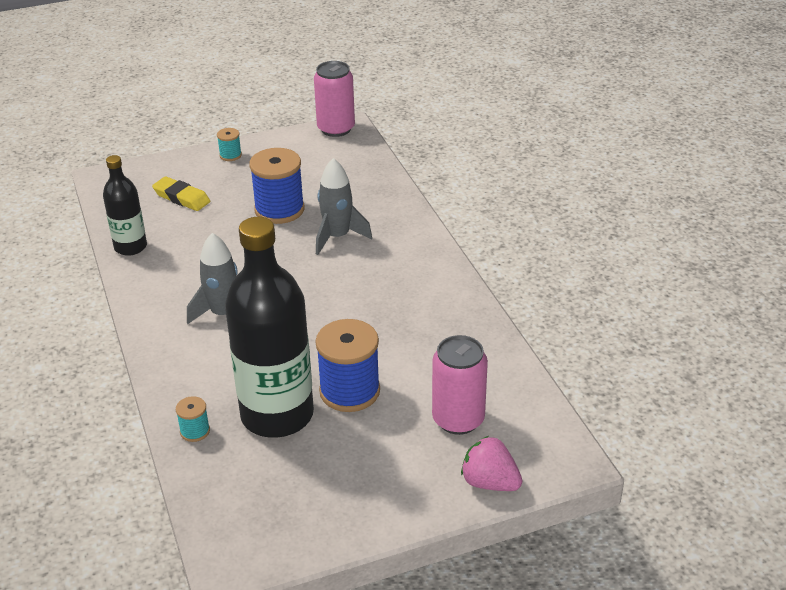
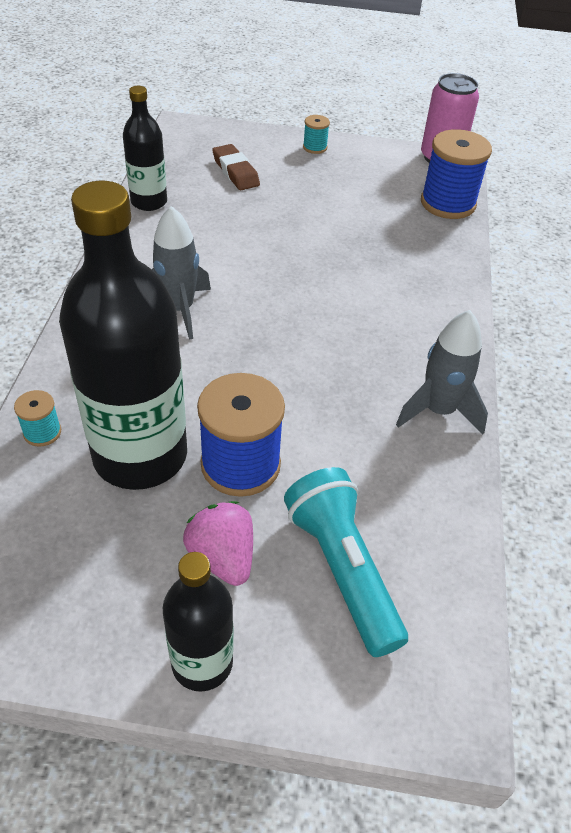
camera: 25 degrees right, 10 degrees up
(181, 198) = (235, 172): yellow eraser -> brown eraser
(279, 210) = (321, 220): blue spool -> blue spool (448, 203)
(337, 237) = (360, 273): grey rocket -> grey rocket (438, 411)
(411, 502) = (202, 662): none -> black bottle
(458, 419) = (342, 569): pink can -> turquoise flashlight
(490, 482) = (320, 689): pink strawberry -> pink strawberry (222, 557)

